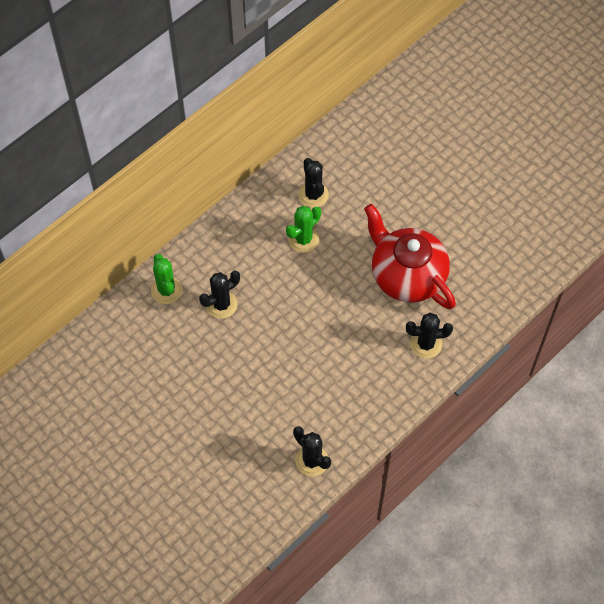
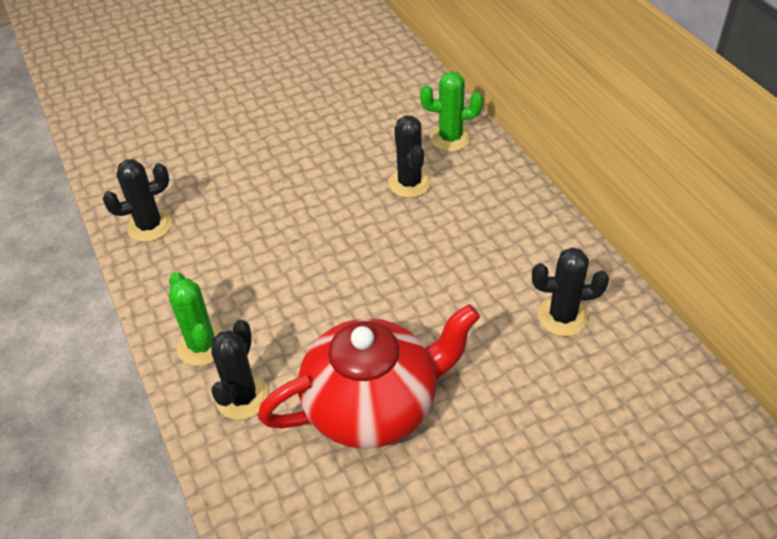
camera: 110 degrees right, 15 degrees down
(303, 239) = (484, 287): green cactus -> green cactus (202, 345)

